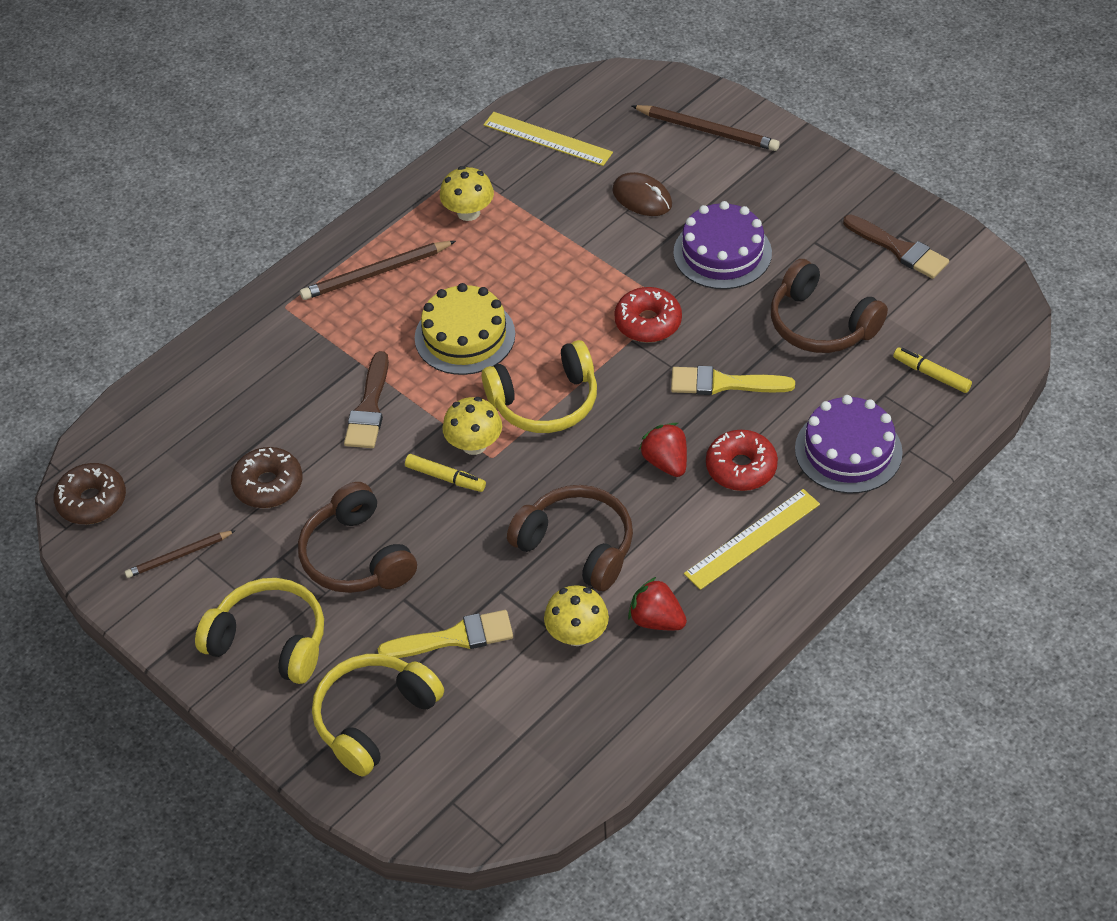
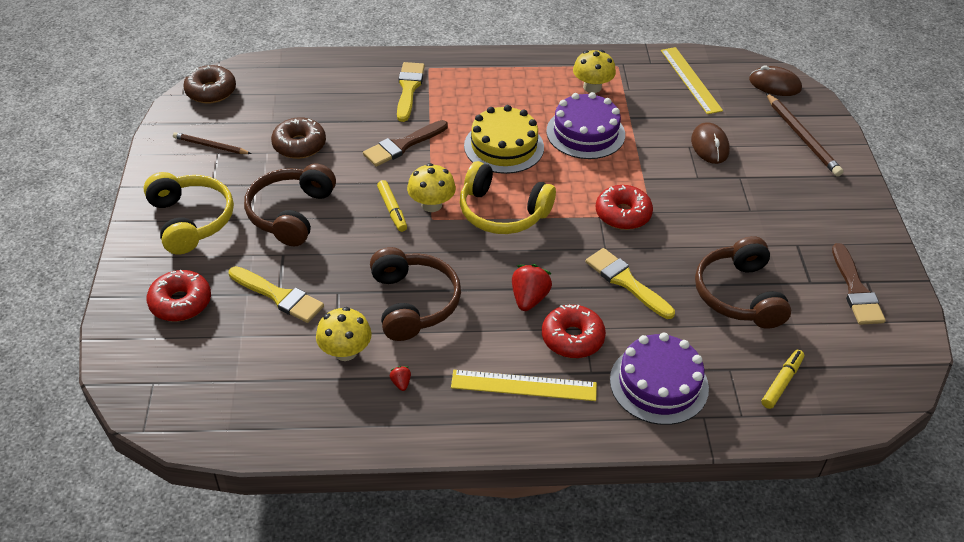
camera: 40 degrees right, 5 degrees down
(295, 344) = (409, 89): none -> yellow brush
(374, 718) = (180, 302): yellow headphones -> red donut
(376, 273) = (499, 83): brown pencil -> none
(625, 90) = (774, 84): none -> brown mouse
(656, 620) = (401, 383): red strawberry -> red strawberry, size x0.49
(722, 253) = (723, 209): purple cake -> purple cake (585, 133)
(931, 374) = (781, 382): yellow marker -> yellow marker turned 45 degrees clockwise

